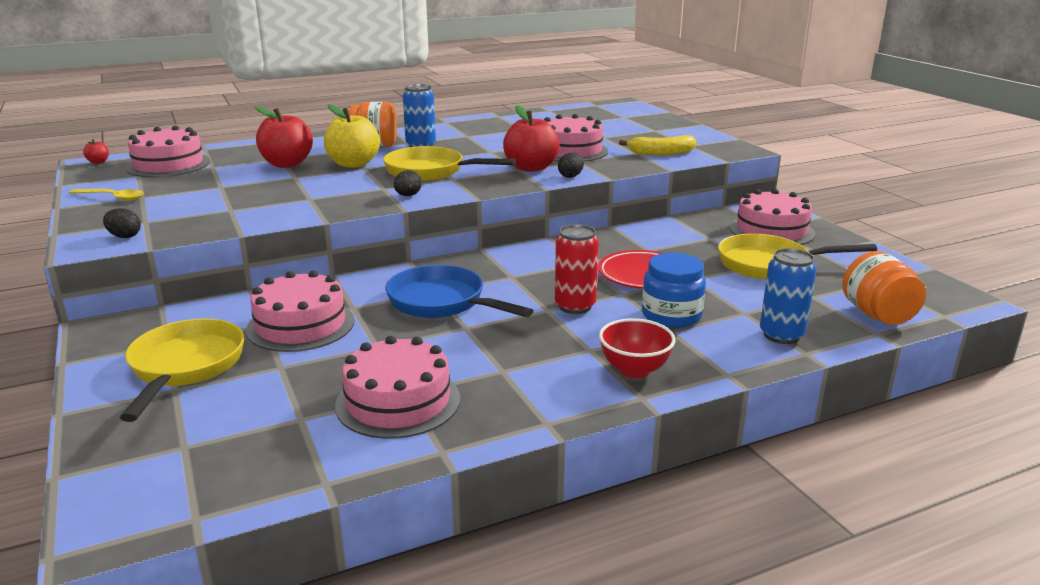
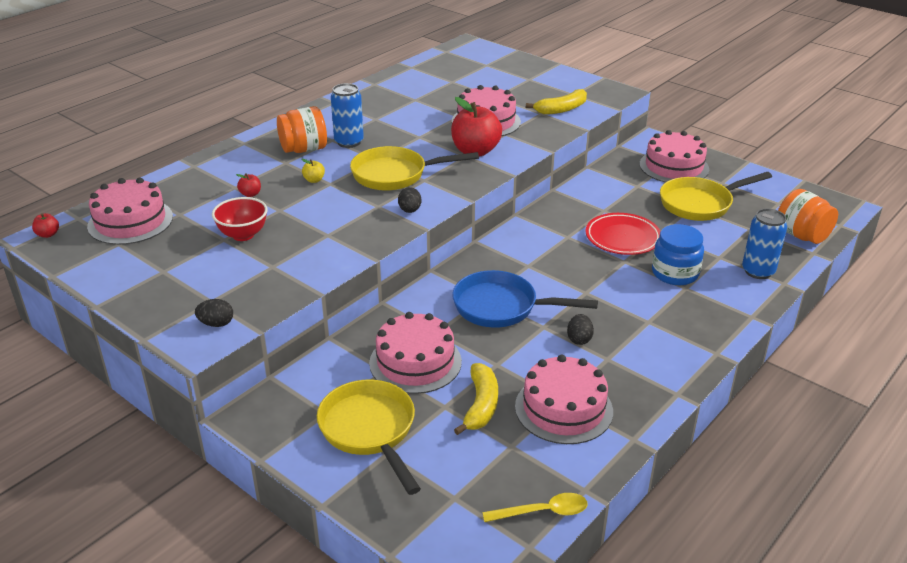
camera: 25 degrees left, 10 degrees up
(112, 198) = (135, 279): yellow spoon -> yellow spoon (542, 512)
(287, 164) = (250, 194): red apple -> red apple, size x0.42
(316, 375) = (480, 405): none -> yellow banana
(353, 164) = (314, 180): yellow apple -> yellow apple, size x0.42
(571, 176) = (518, 155): black egg -> black egg (579, 339)
(575, 306) = (602, 283): red can -> none
(634, 370) = (692, 331): red bowl -> red bowl (243, 235)

